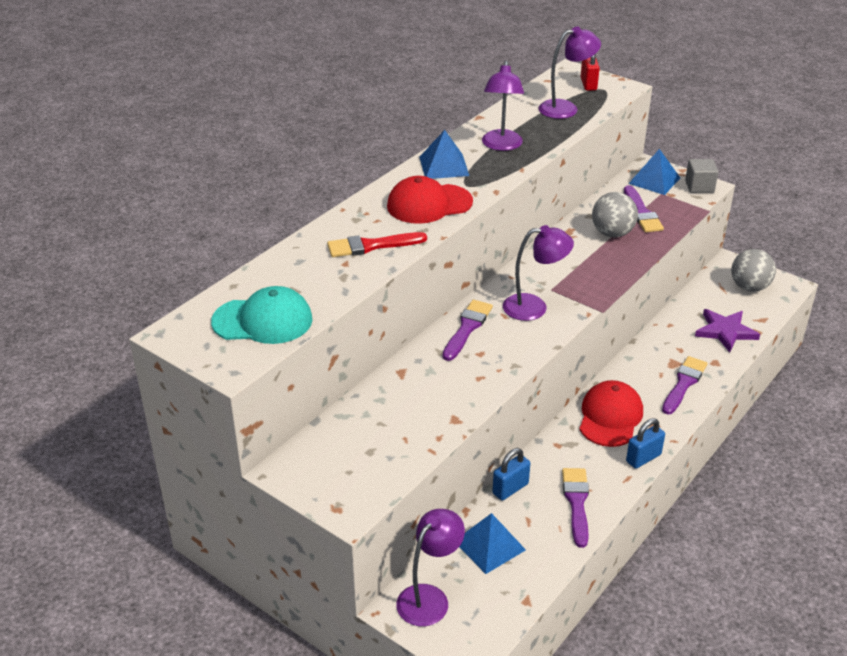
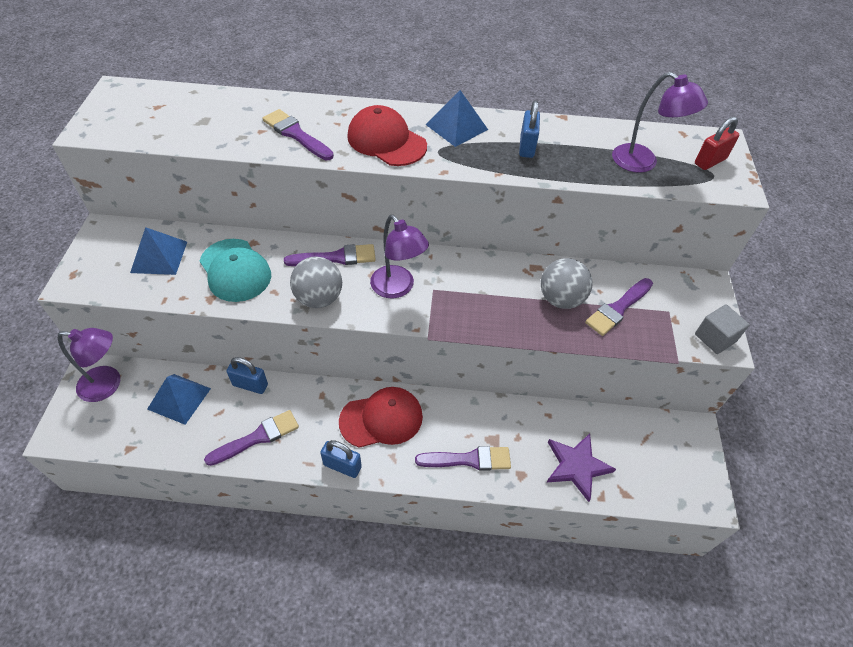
camera: 55 degrees right, 15 degrees up
(263, 321) = (155, 122): turquoise cap -> turquoise cap (235, 270)
(371, 246) = (296, 134): red brush -> purple brush
(501, 145) = (527, 147): purple lamp -> blue padlock
(654, 180) = (686, 297): blue pyramid -> blue pyramid (159, 257)
(749, 287) = (669, 462): grey ball -> grey ball (319, 298)

